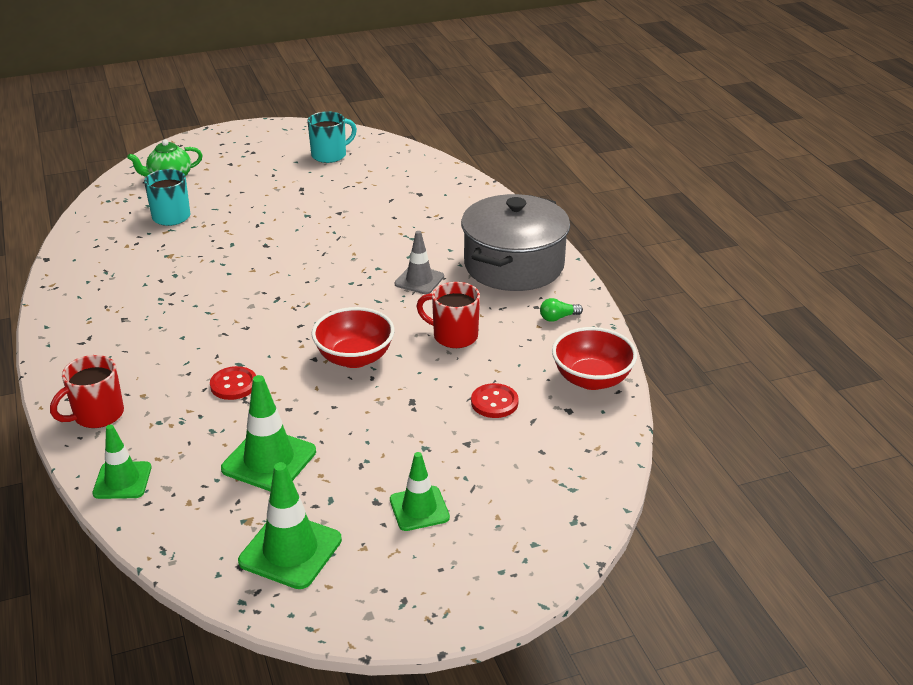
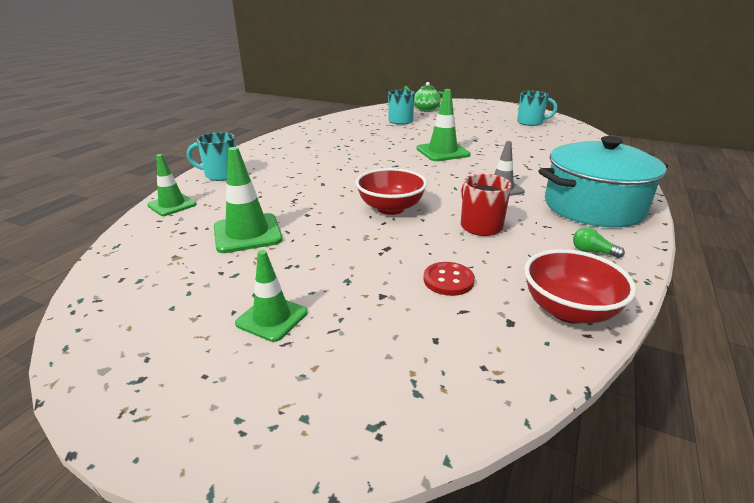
camera: 45 degrees right, 5 degrees down
(97, 415) = (221, 175): red mug -> turquoise mug
(234, 385) = (302, 191): red button -> none
(290, 550) = (158, 289): green traffic cone -> green traffic cone (442, 152)
(514, 265) = (593, 207): grey pot -> turquoise pot

